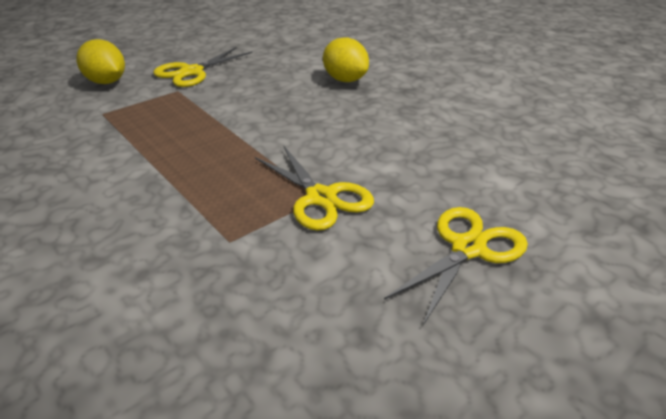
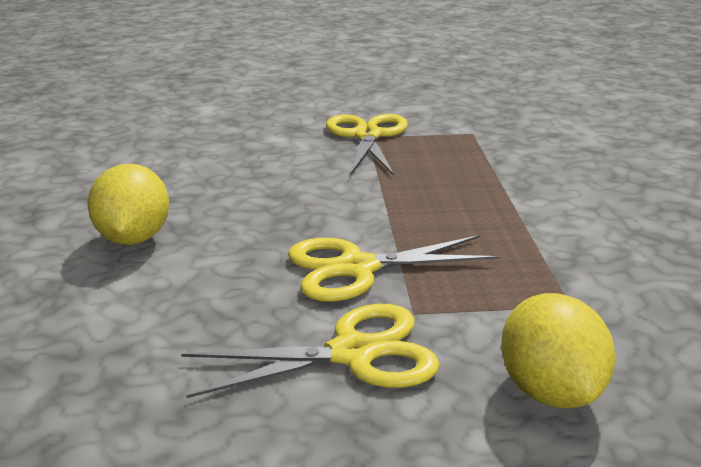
camera: 145 degrees left, 10 degrees down
(468, 248) = (307, 91): yellow scissors -> yellow scissors (357, 268)

